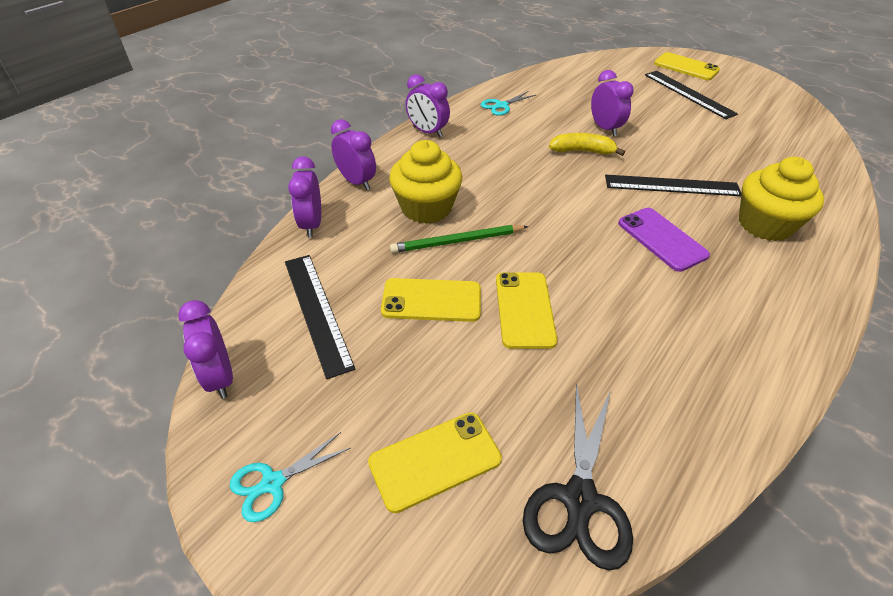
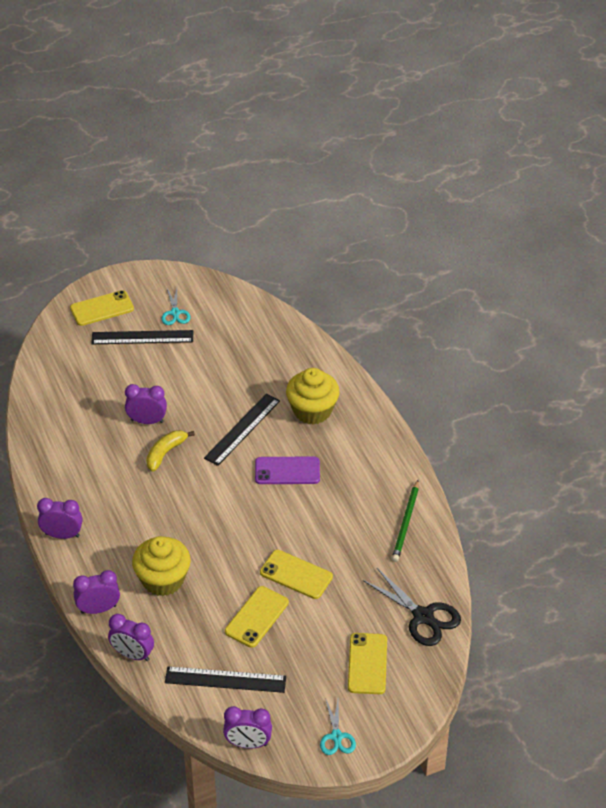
camera: 60 degrees left, 0 degrees up
(427, 132) = (62, 535): purple clock -> purple clock turned 150 degrees counterclockwise
(457, 241) = (212, 579): green pencil -> green pencil (406, 523)
(501, 106) = (61, 467): turquoise scissors -> turquoise scissors (175, 313)

